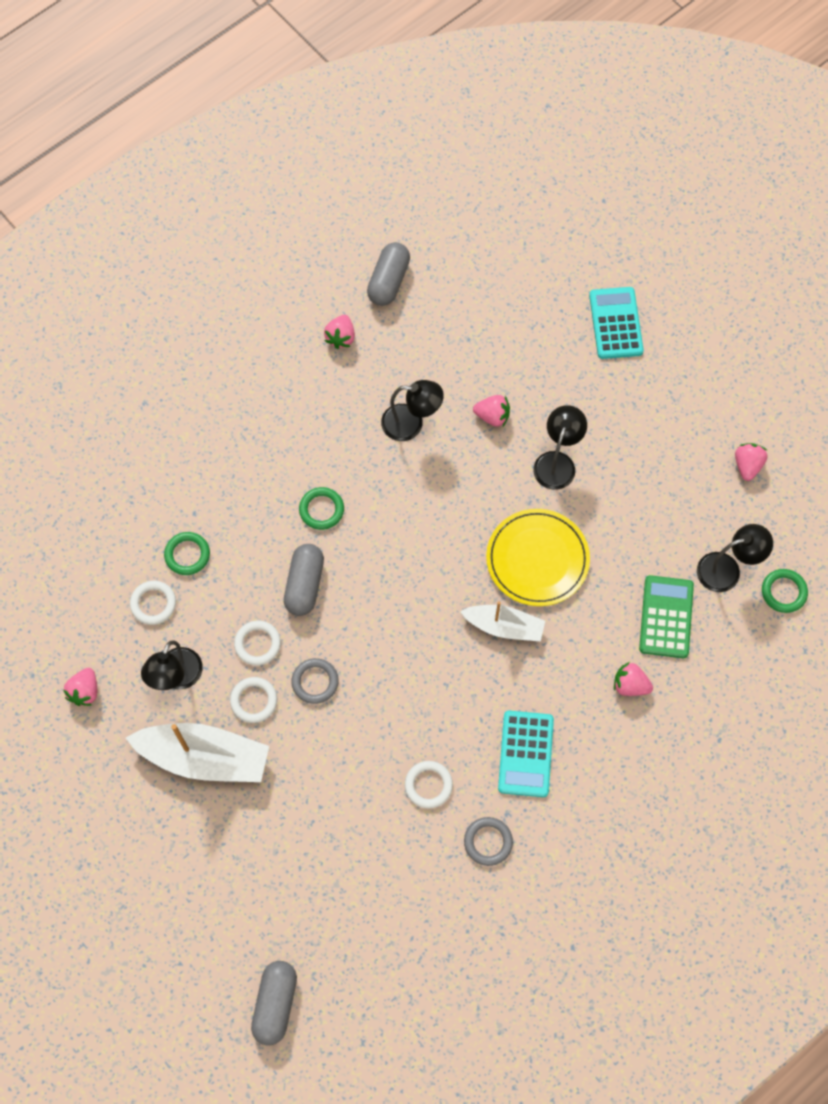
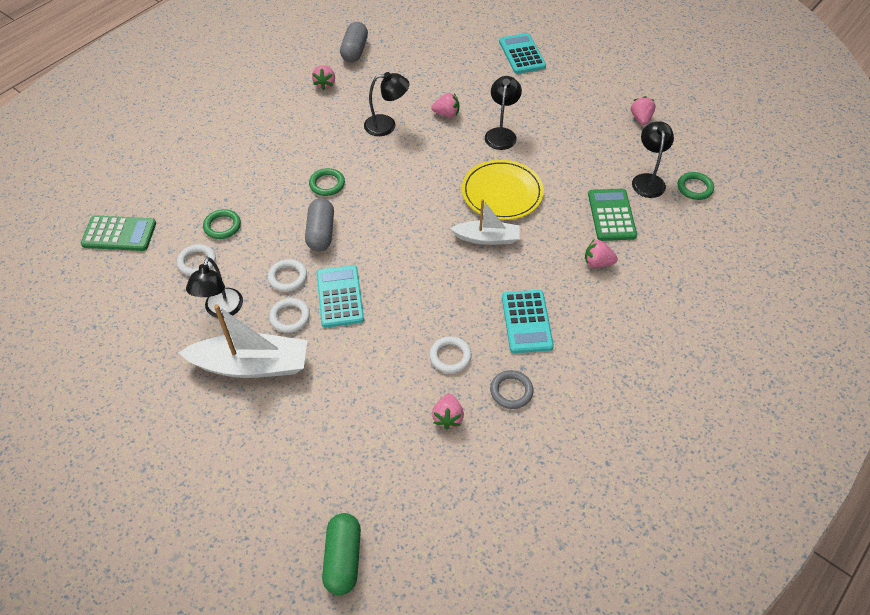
camera: 10 degrees left, 15 degrees down
(64, 546) = (119, 234): none -> green calculator
(85, 691) = (141, 331): pink strawberry -> pink strawberry (447, 417)
(275, 1004) = (343, 558): grey capsule -> green capsule
(315, 682) = (340, 296): grey ring -> turquoise calculator
(727, 569) = (647, 180): black lamp -> black lamp turned 60 degrees counterclockwise

